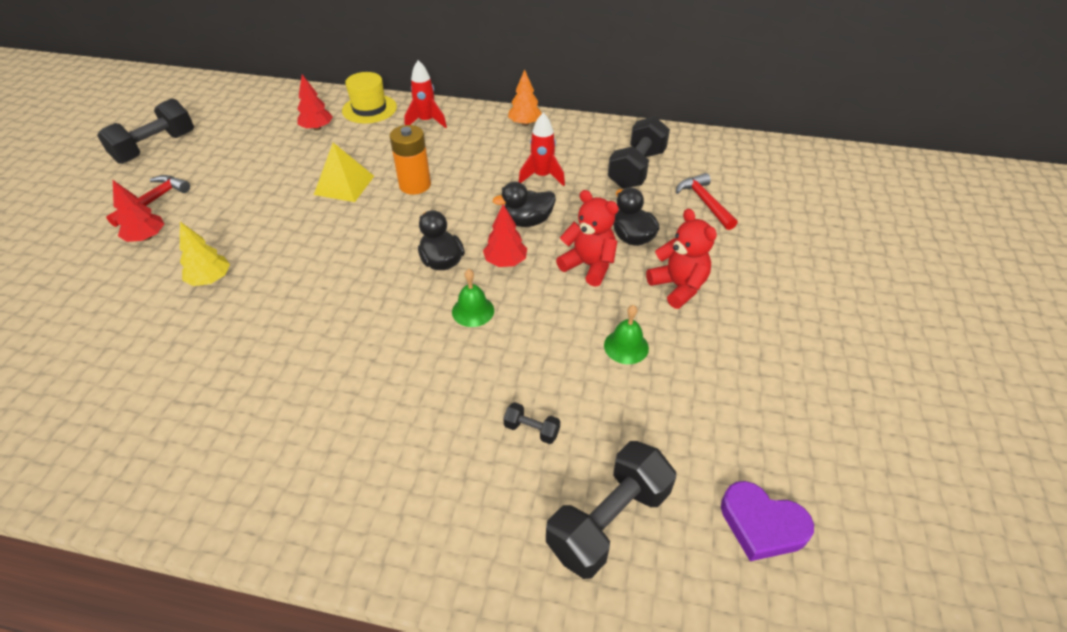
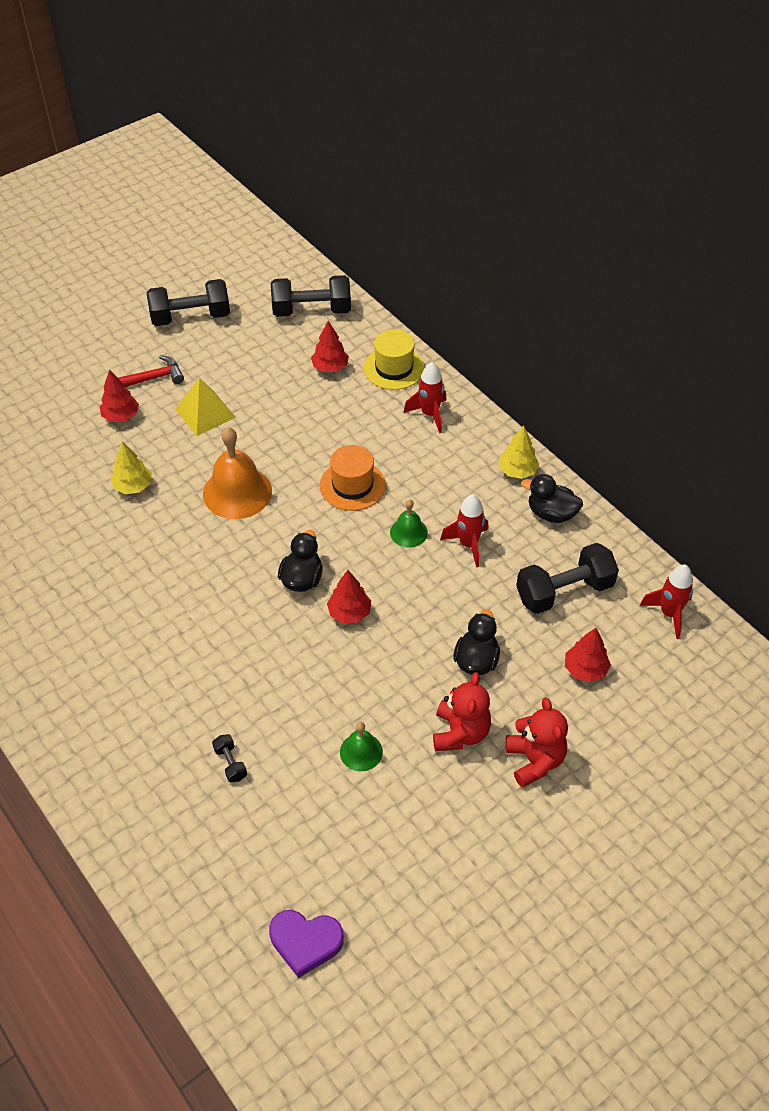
camera: 40 degrees right, 5 degrees up
(320, 235) = (237, 492): none -> orange bell
(344, 185) = (297, 449): yellow pyramid -> yellow pyramid (205, 413)
(415, 185) = (352, 485): orange battery -> orange hat
(473, 311) = (282, 640): green bell -> green bell (408, 532)
(525, 123) = (517, 471): orange tree -> yellow tree
(527, 221) = (406, 584): black duck -> black duck (551, 514)
(589, 266) = (410, 662): red teddy bear -> red teddy bear (534, 760)
(608, 521) = (215, 860): black dumbbell -> black dumbbell (311, 310)
(705, 202) = (585, 669): red hammer -> red tree
(711, 148) = (669, 614): none -> red rocket
(762, 524) = (305, 942): purple heart -> purple heart turned 60 degrees counterclockwise

